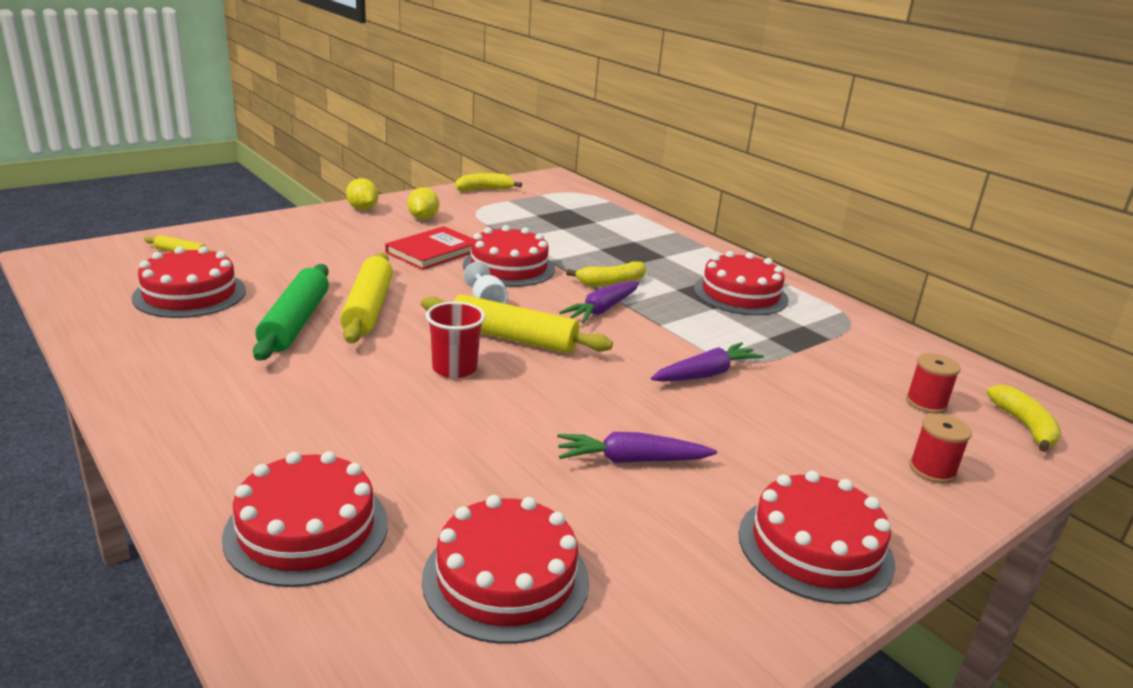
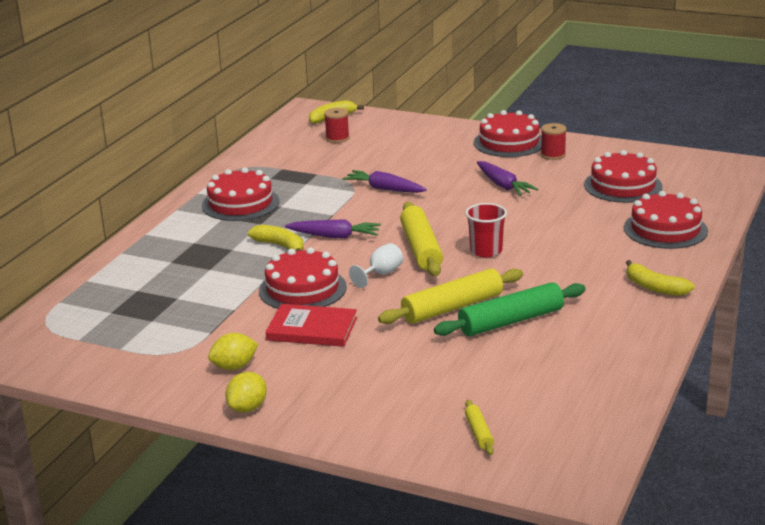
camera: 115 degrees left, 0 degrees up
(190, 294) = (536, 381): red cake -> none
(484, 190) = (97, 373): yellow banana -> yellow banana (654, 287)
(932, 470) = (409, 131): red spool -> red spool (553, 155)

